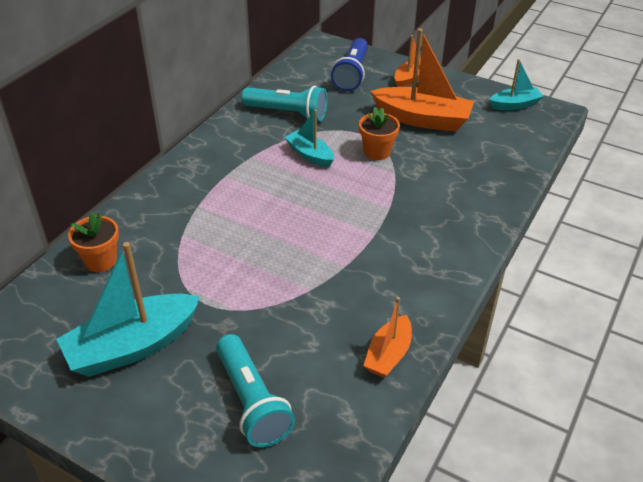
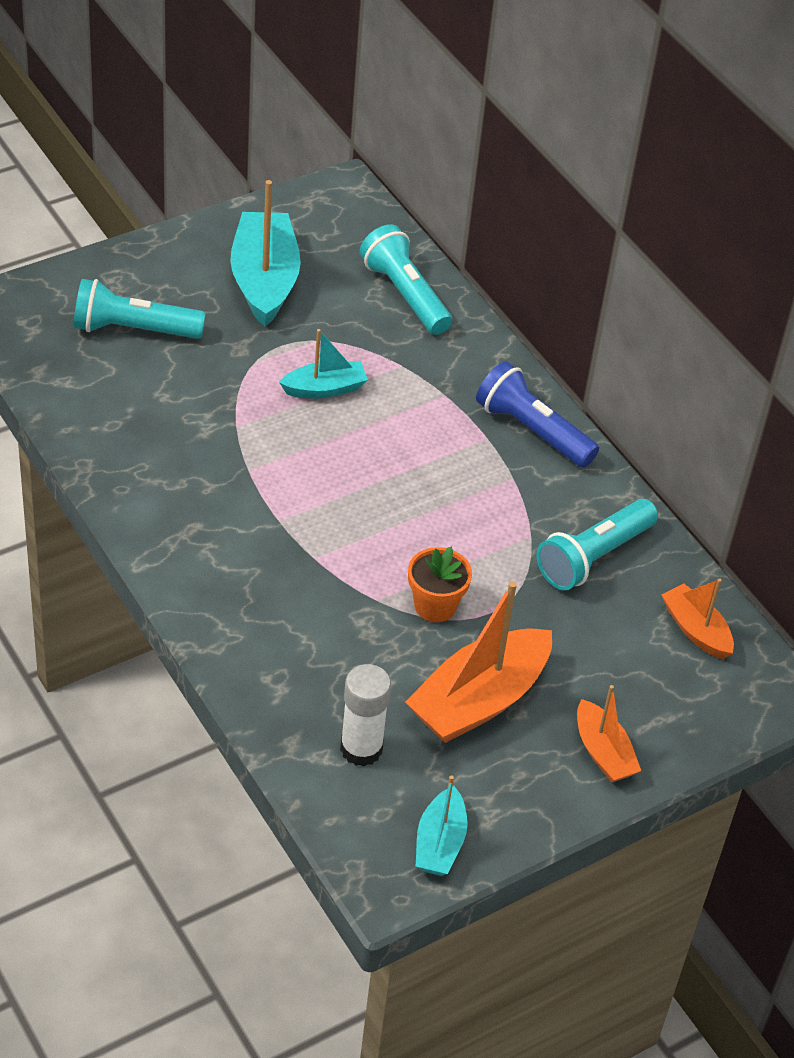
camera: 115 degrees right, 5 degrees up
(101, 261) = (405, 294): orange flower pot -> turquoise flashlight
(310, 155) = (476, 535): turquoise boat -> turquoise boat (325, 389)
(351, 74) = (660, 683): blue flashlight -> blue flashlight (532, 430)
(388, 354) = (103, 441): orange boat -> orange boat (696, 630)
(495, 144) = (361, 748): none -> white glue stick

